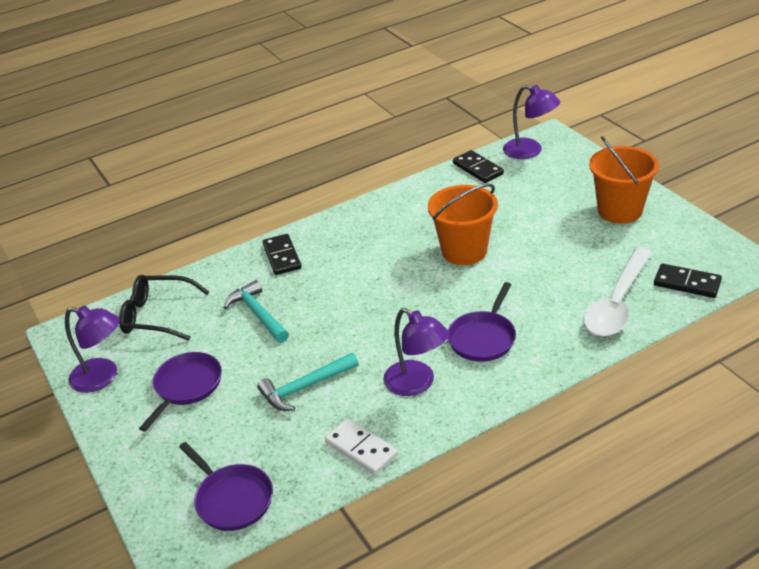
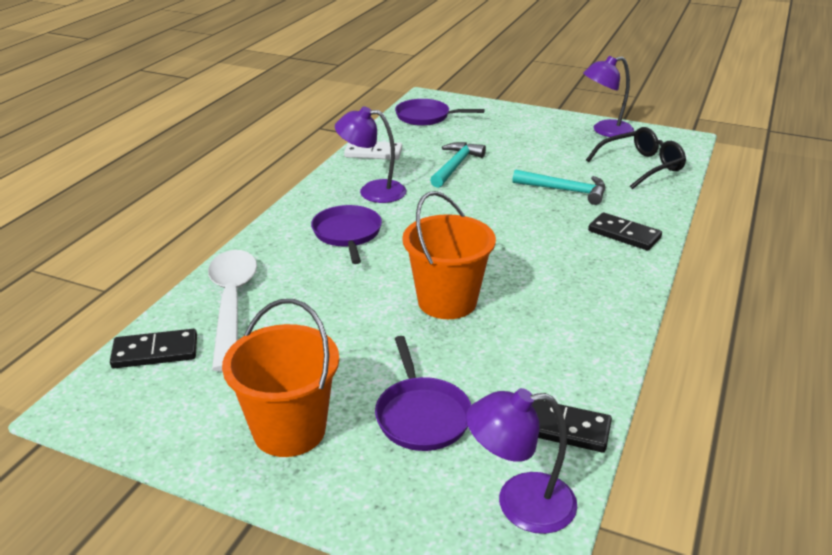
camera: 140 degrees right, 5 degrees down
(186, 386) = (540, 143): purple pan -> purple pan (421, 415)

